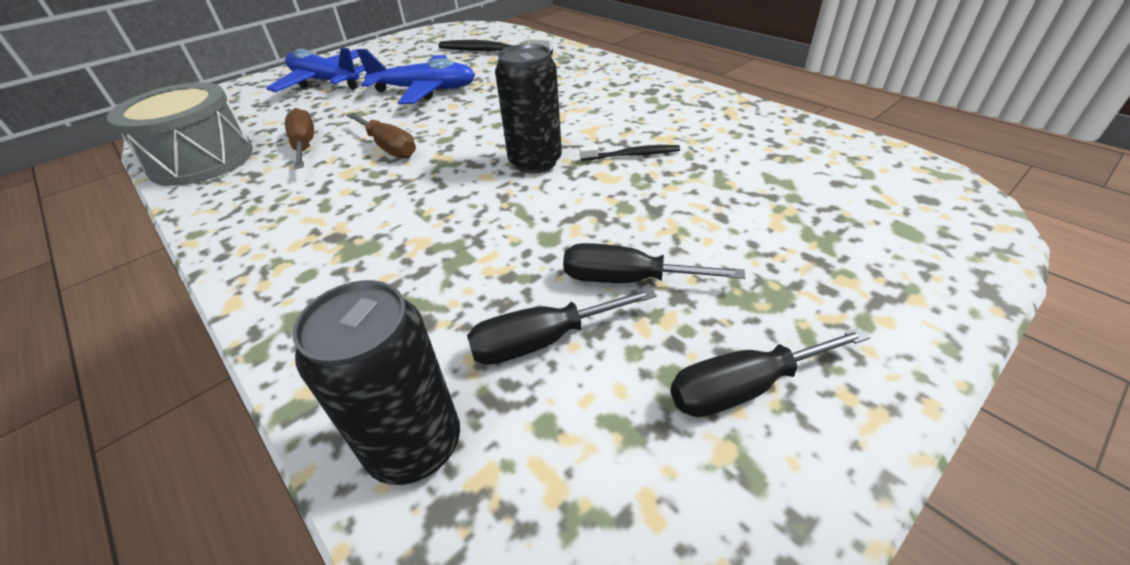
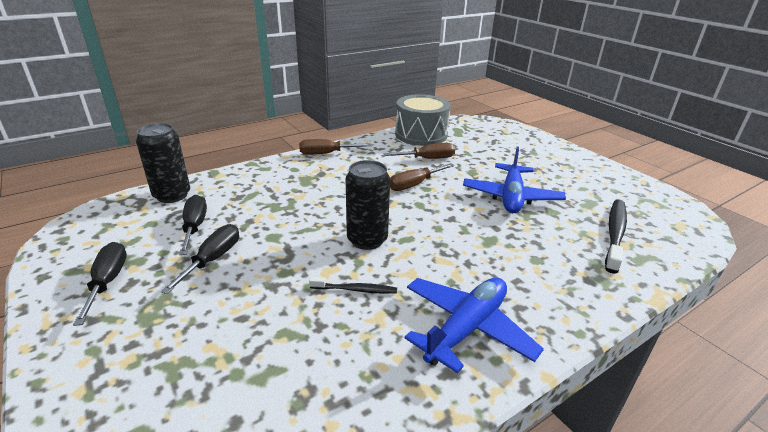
camera: 95 degrees right, 10 degrees down
(244, 248) = (326, 153): none -> brown screwdriver
(325, 81) = (533, 158): blue plane -> blue plane (466, 328)
(632, 155) = (355, 289): black toothbrush -> black toothbrush turned 90 degrees counterclockwise

